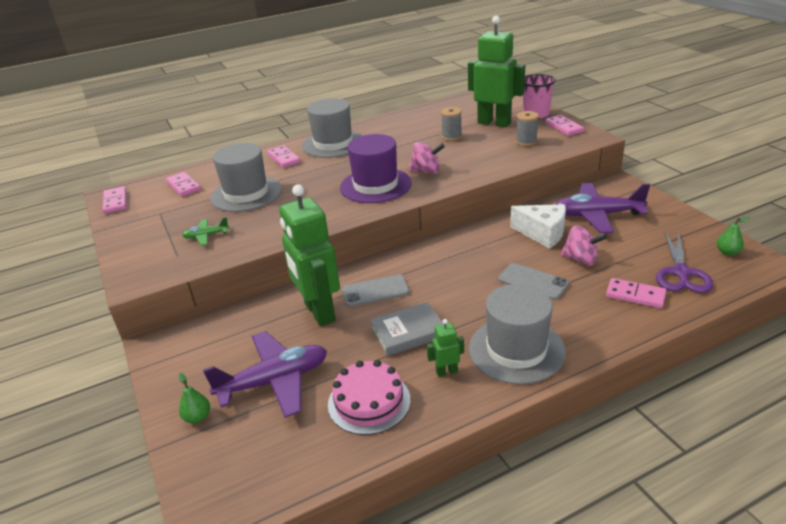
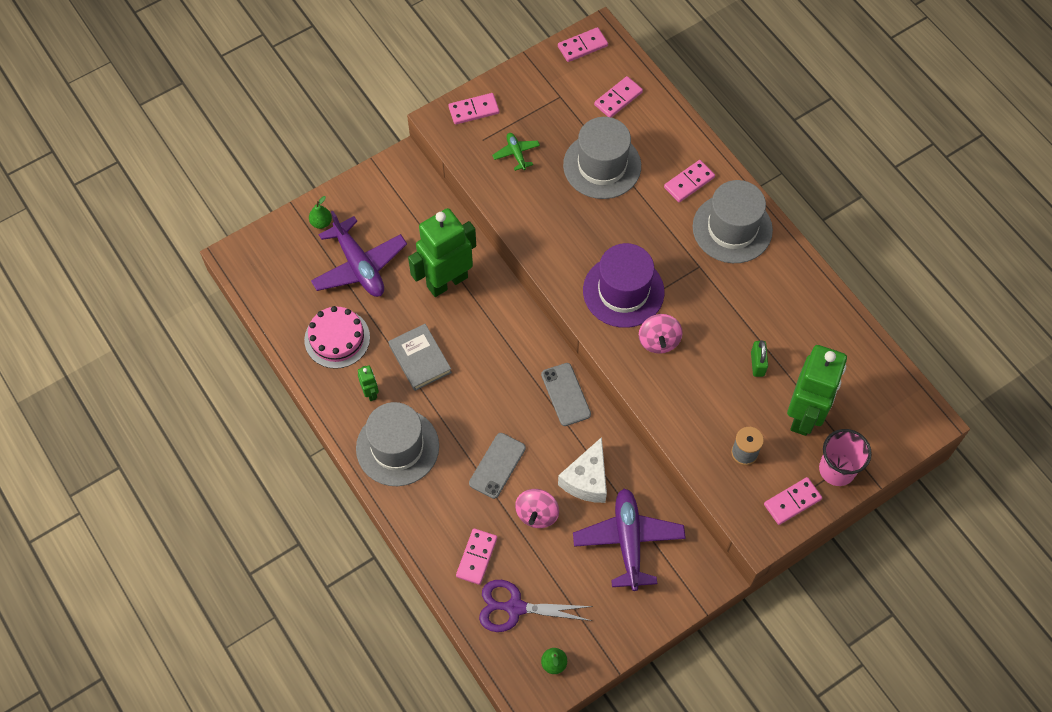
camera: 80 degrees right, 30 degrees up
(138, 260) = (474, 110): none -> pink domino
(375, 291) = (480, 324): grey phone -> grey phone (566, 394)
(451, 137) = (757, 364): grey spool -> green padlock

